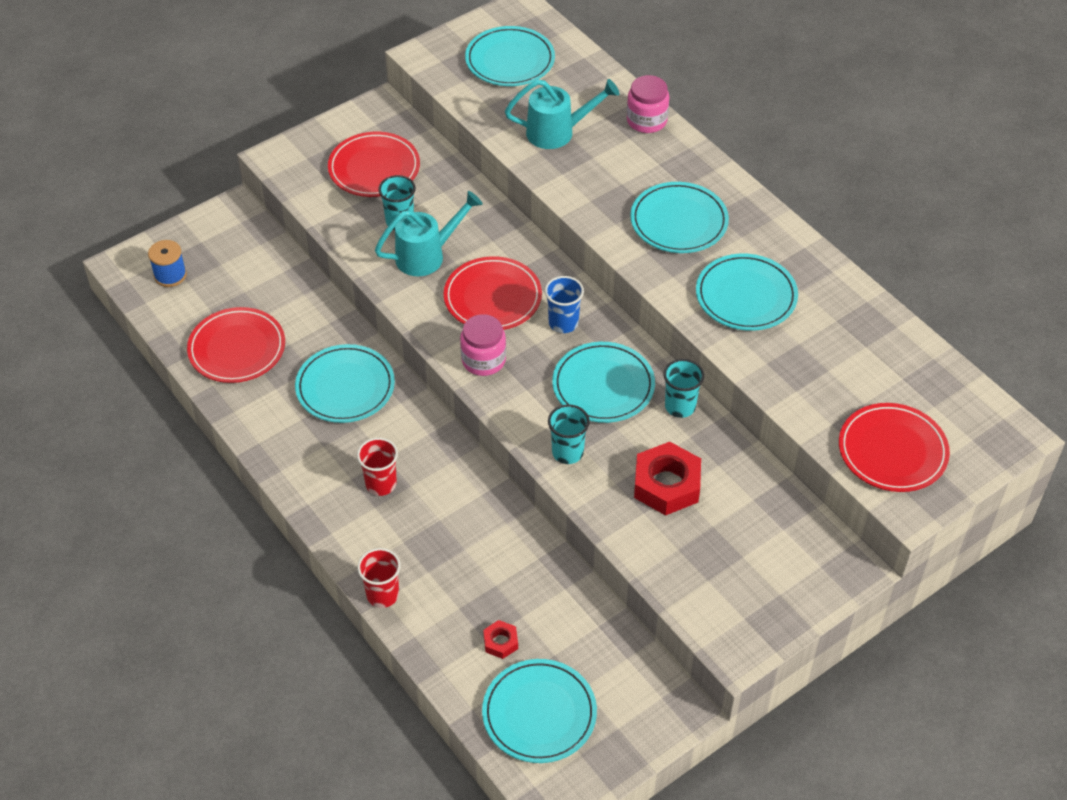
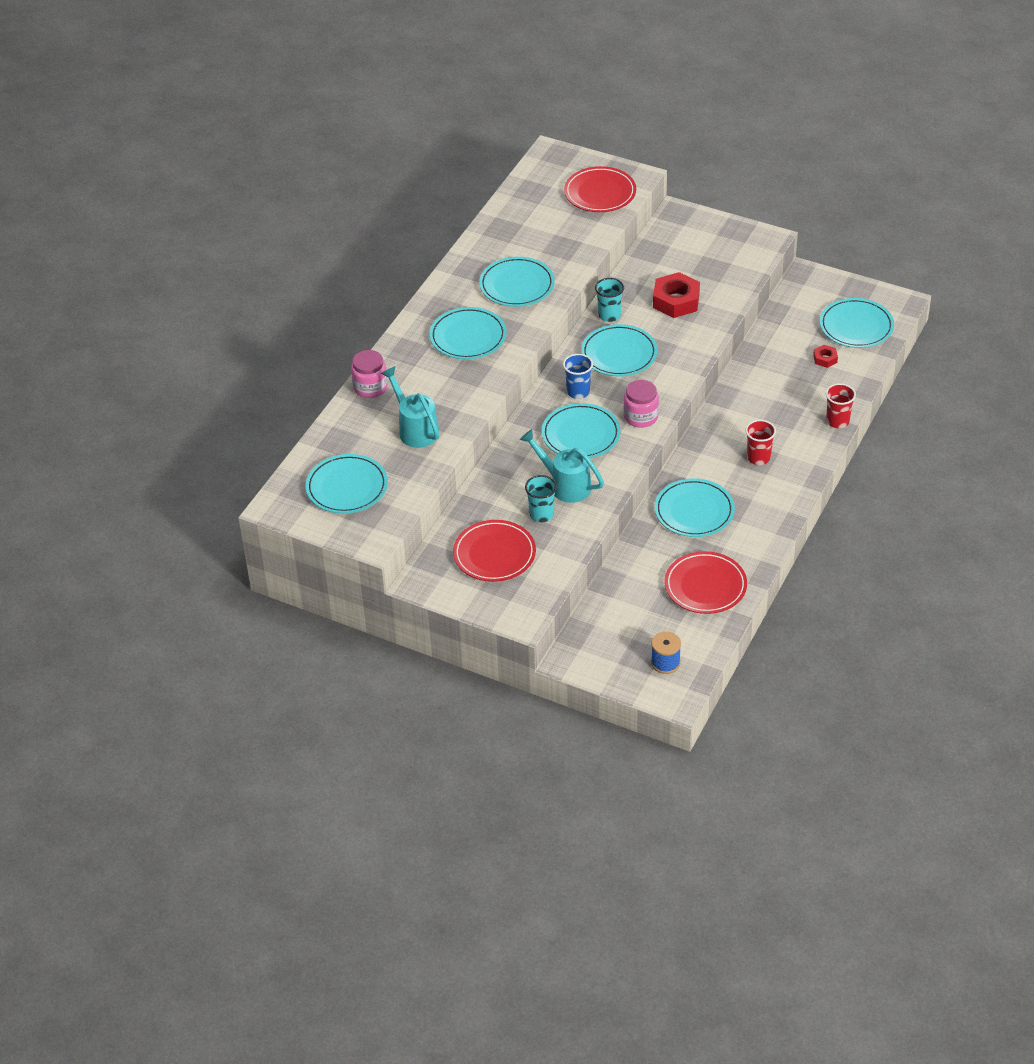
camera: 115 degrees left, 5 degrees down
(492, 297) = (581, 435): red plate -> turquoise plate
(567, 452) = (686, 350): turquoise cup -> none

